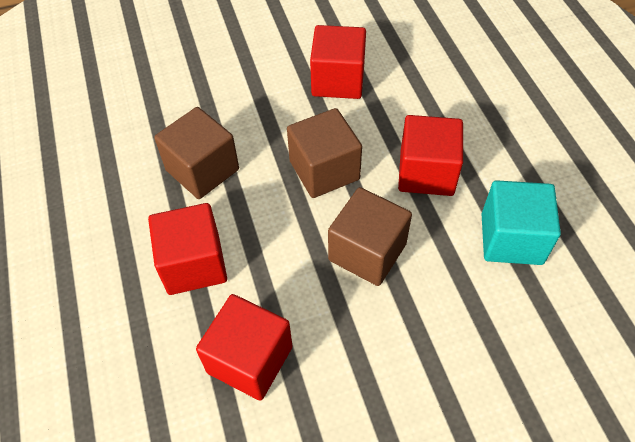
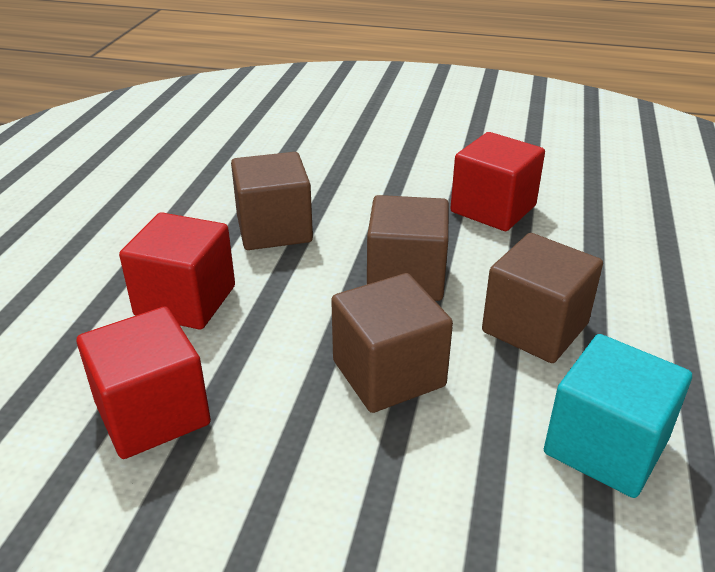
camera: 30 degrees right, 20 degrees down
(426, 172) = (535, 328): red cube -> brown cube

